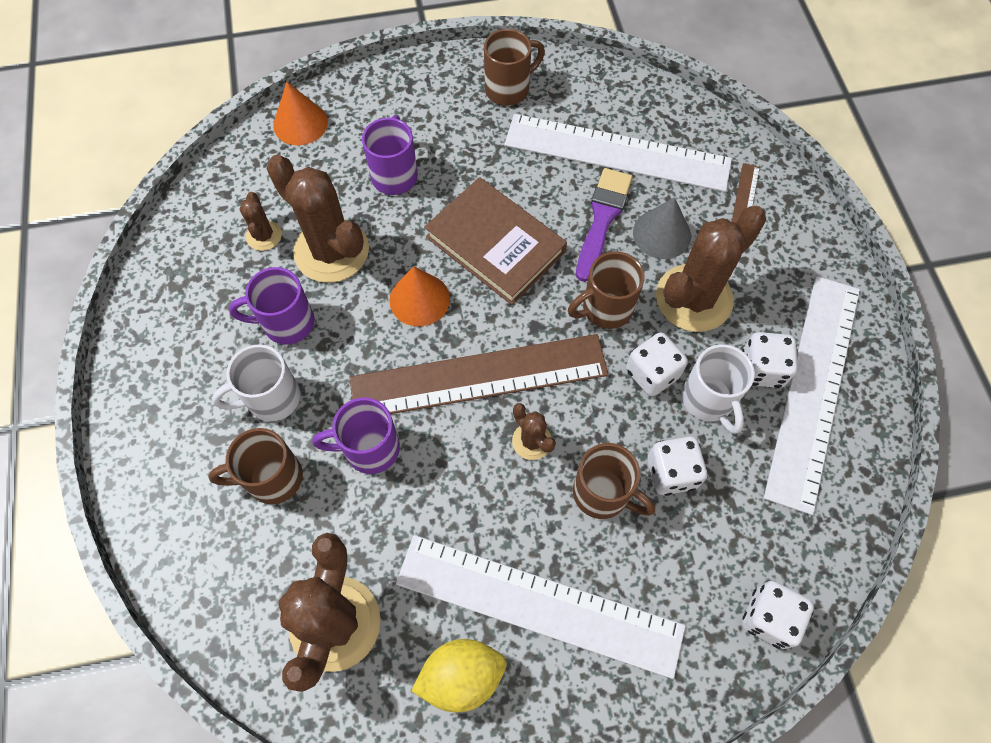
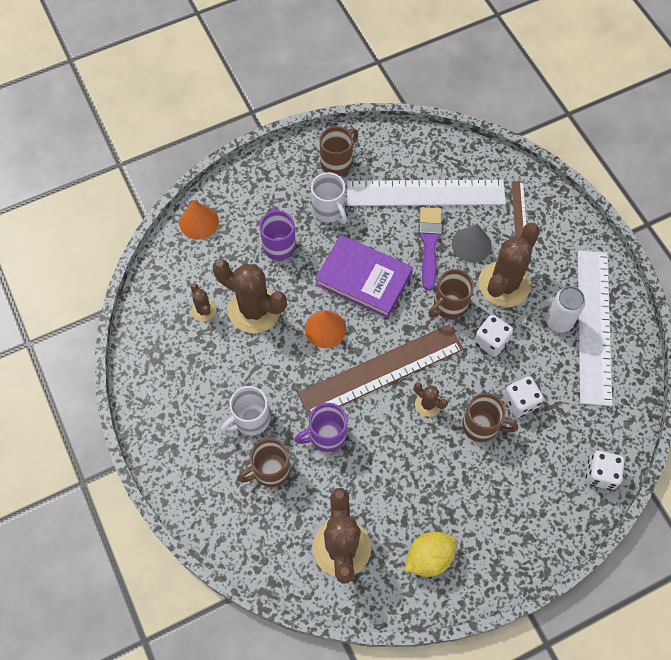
camera: 15 degrees left, 0 degrees up
(286, 323) = (242, 367): purple mug -> none
(495, 245) = (363, 279): brown book -> purple book
(538, 605) = (462, 504): white ruler -> none
(708, 400) = (531, 350): white mug -> white mug (329, 210)
(761, 369) = (559, 321): white dice -> white can

